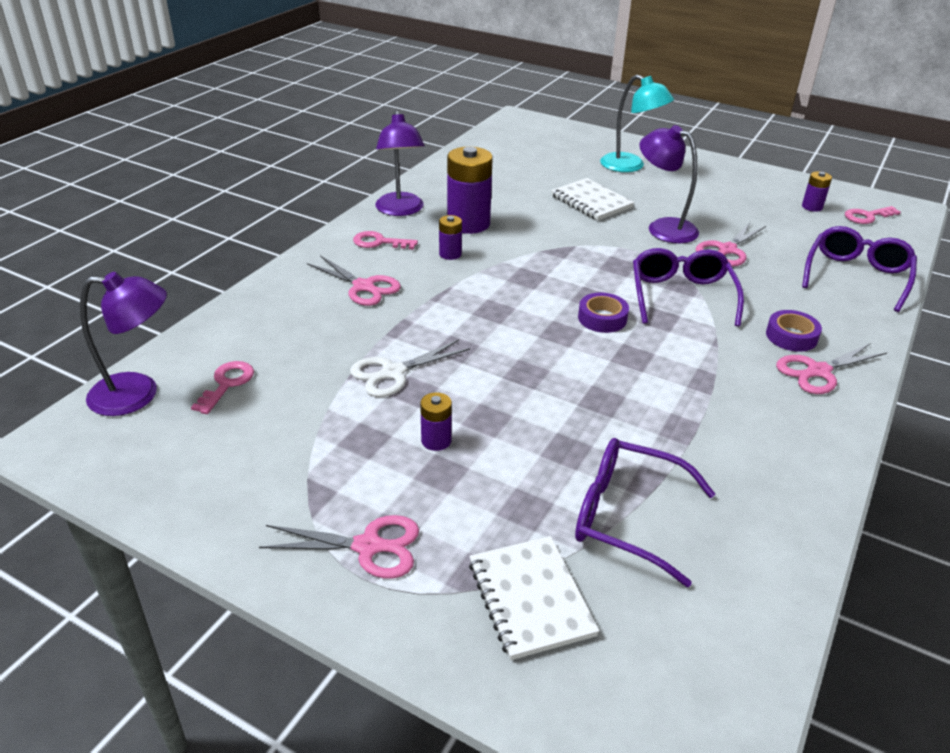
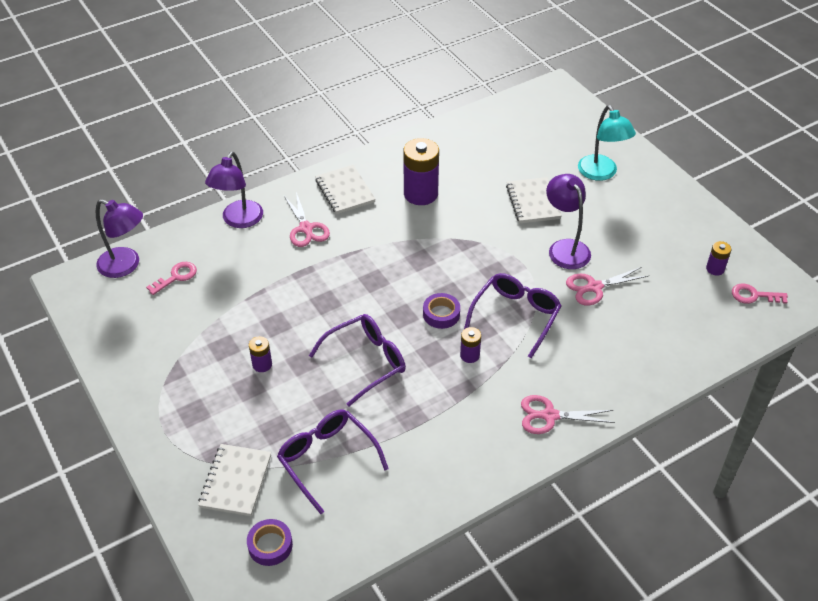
camera: 30 degrees right, 10 degrees up
(368, 546) = (179, 415): pink scissors -> none
(379, 242) = (345, 191): pink key -> white notebook
(393, 373) = (274, 306): white scissors -> none
(400, 210) = (382, 164): purple lamp -> purple lamp (239, 220)
(450, 254) = (384, 219): purple battery -> purple battery (469, 355)
(791, 336) = (561, 381): purple tape -> purple tape (270, 545)
(856, 276) = (673, 349): purple glasses -> purple glasses (366, 361)

